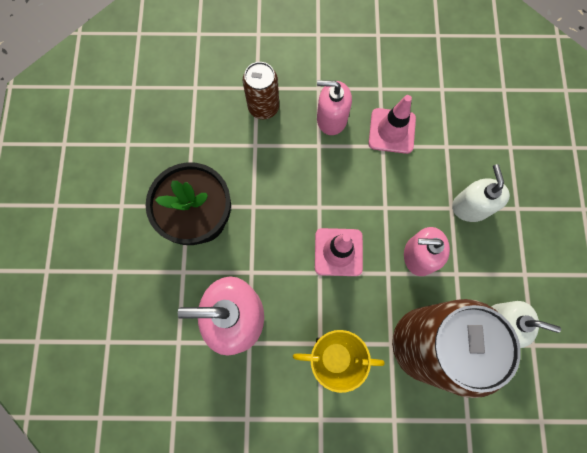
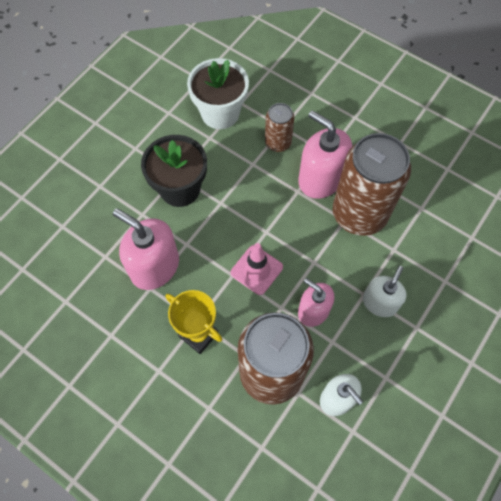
camera: 35 degrees right, 10 degrees down
(182, 111) = (220, 113): none -> white flower pot
(331, 119) = (321, 179): pink soap dispenser -> pink soap dispenser, size x1.57
(392, 131) = (359, 213): pink traffic cone -> brown can

